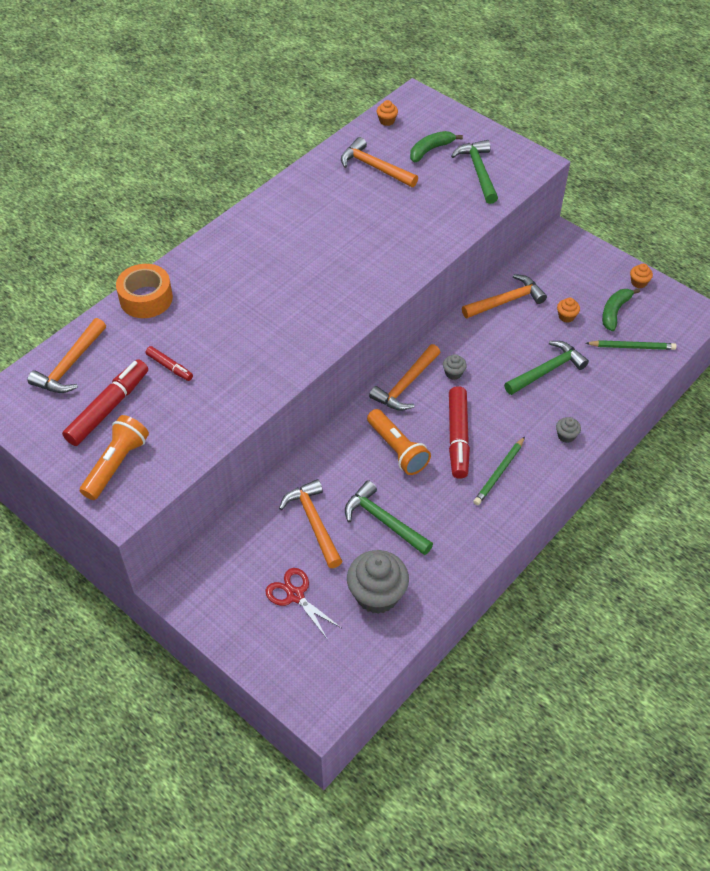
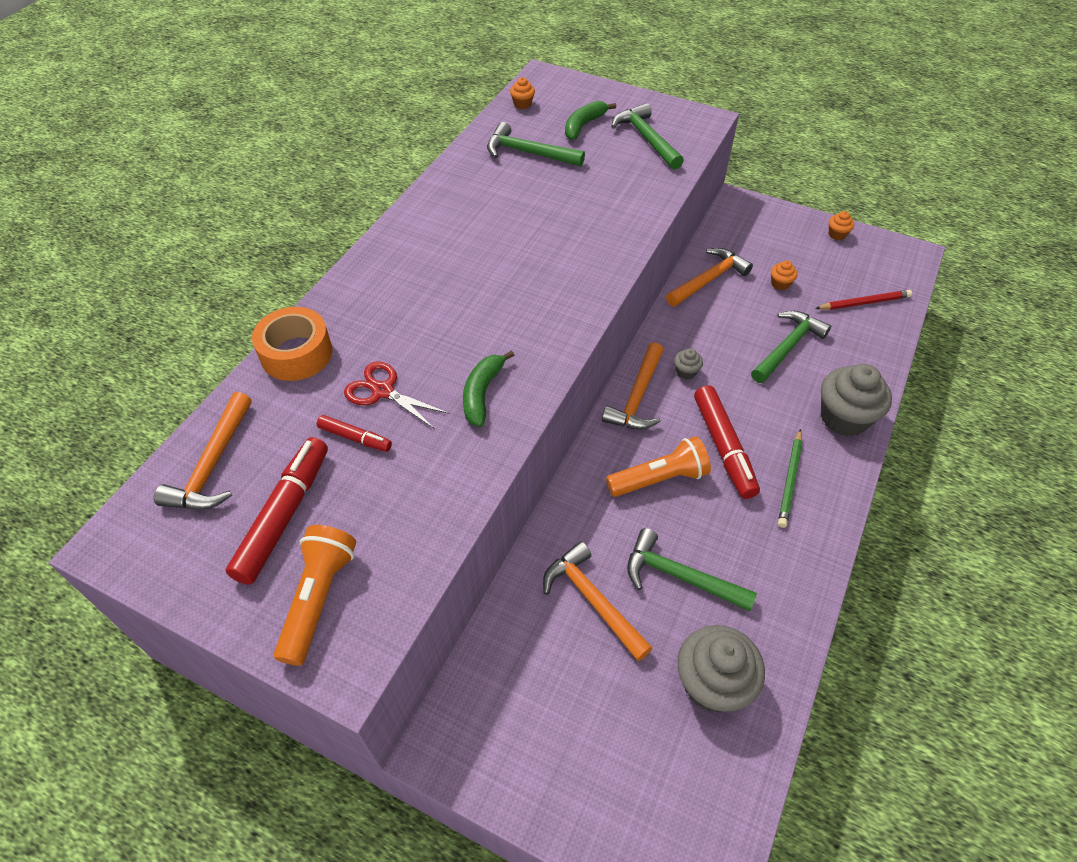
camera: 15 degrees left, 0 degrees up
(295, 595) = (606, 714): red scissors -> red scissors (383, 391)
(374, 167) = (528, 153): orange hammer -> green hammer
(397, 449) = (659, 478): orange flashlight -> orange flashlight turned 60 degrees counterclockwise
(566, 436) = (844, 418): grey cupcake -> grey cupcake, size x2.23
(614, 312) = (827, 269): green banana -> green banana (482, 393)
(632, 347) = (864, 303): green pencil -> red pencil

